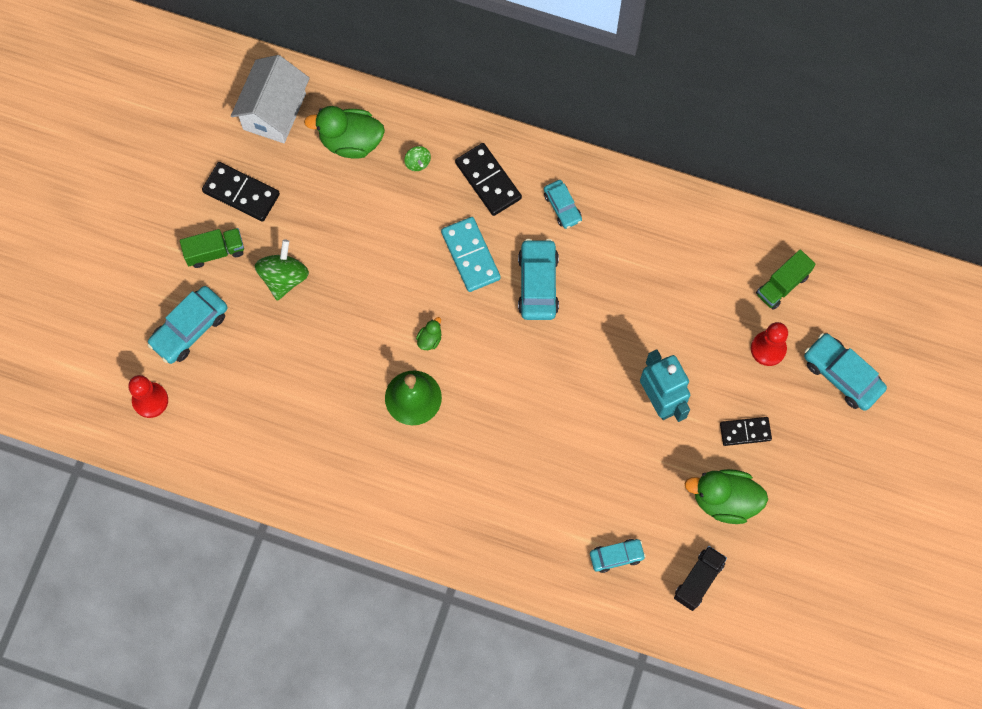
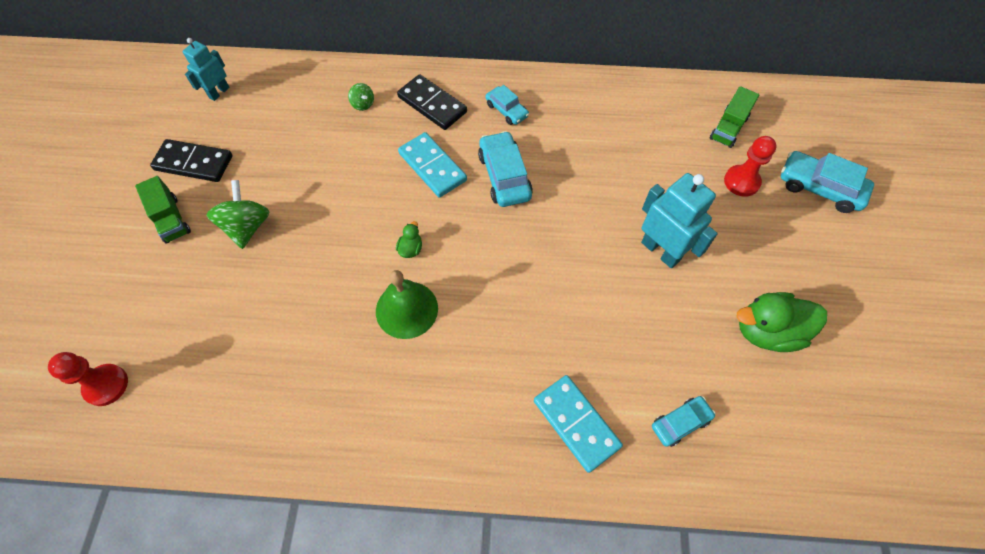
camera: 15 degrees left, 10 degrees down
(190, 328) = (148, 298): turquoise car -> none
(215, 251) = (171, 219): green truck -> green truck turned 90 degrees clockwise
(274, 111) = (219, 92): white house -> turquoise robot
(351, 141) = (296, 101): green duck -> none
(530, 534) = (576, 423): none -> turquoise domino
(698, 580) = (779, 425): black truck -> none
(745, 432) = (756, 260): black domino -> none

